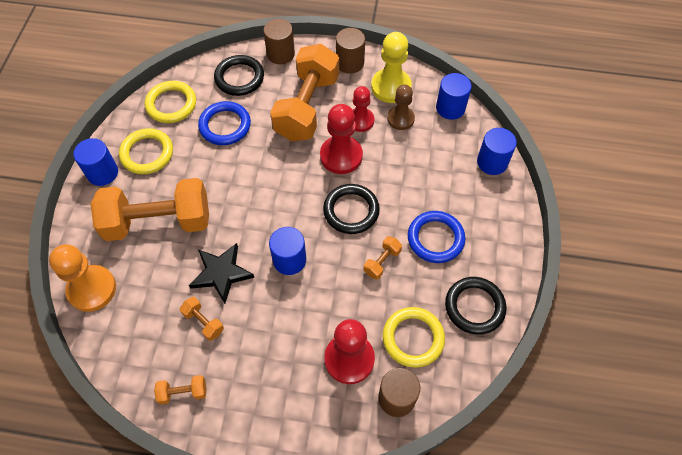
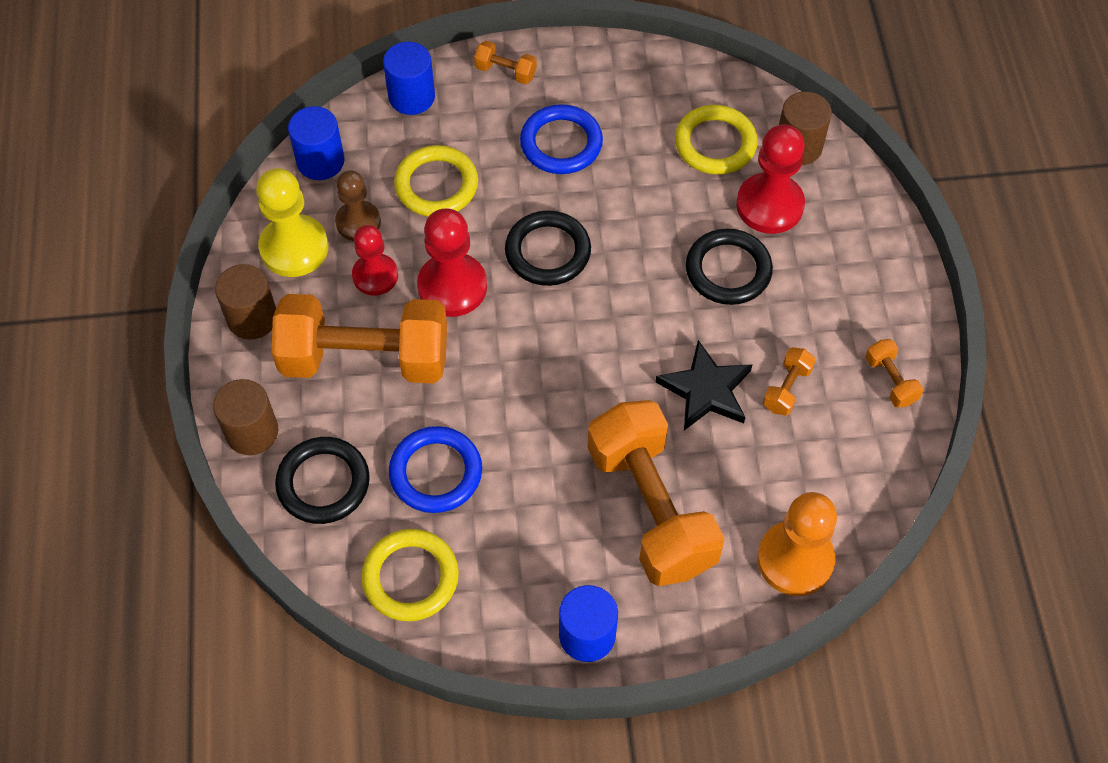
camera: 105 degrees left, 0 degrees up
(147, 153) = (527, 577): yellow ring -> yellow ring (436, 185)
(289, 260) = (654, 309): blue cylinder -> none
(382, 262) = (618, 197): orange dumbbell -> orange dumbbell (505, 72)
(474, 307) = (648, 87): black ring -> black ring (728, 270)

